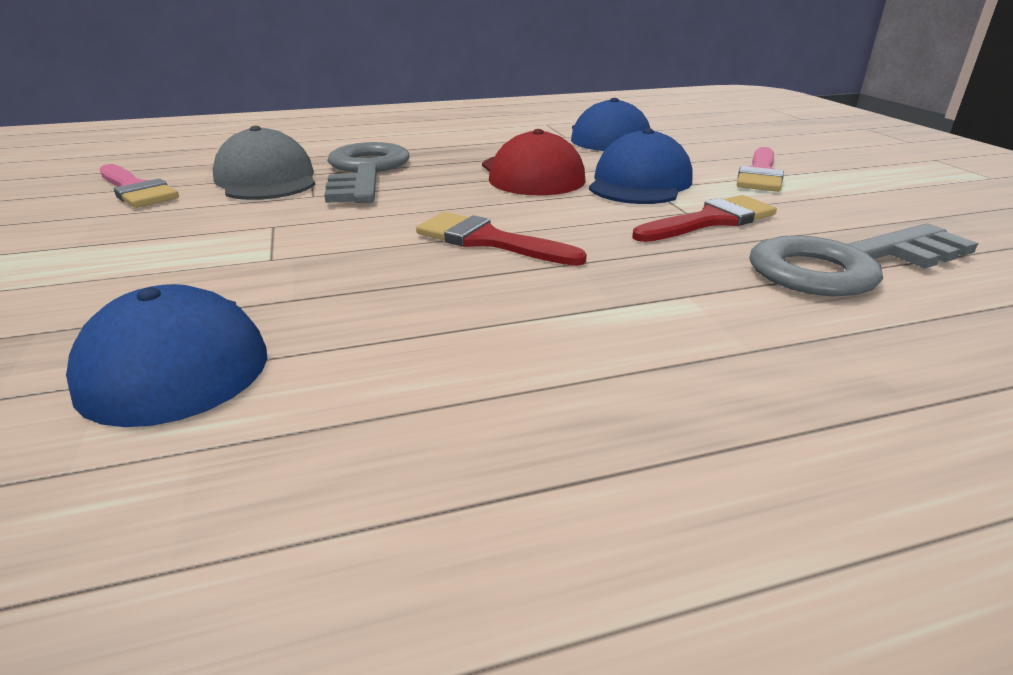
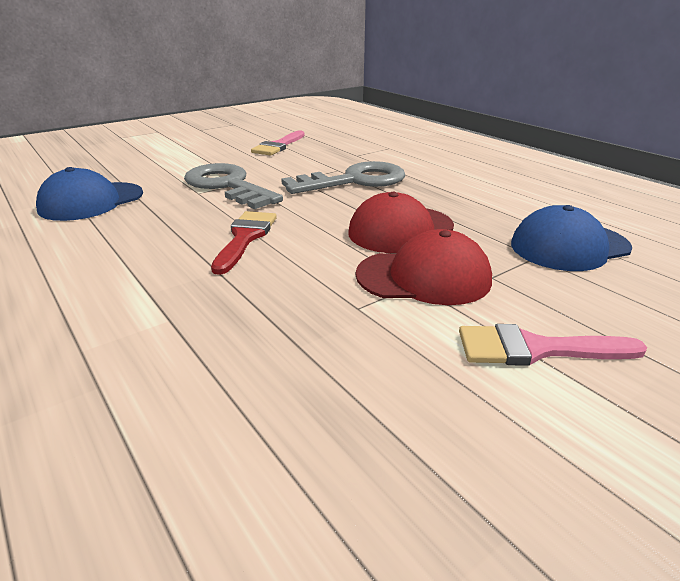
camera: 70 degrees right, 0 degrees up
(266, 179) = (317, 163): grey cap -> none
(639, 183) = (424, 277): blue cap -> red cap
(711, 220) = (340, 321): red brush -> none
(845, 265) = (252, 406): grey key -> grey key (227, 186)

